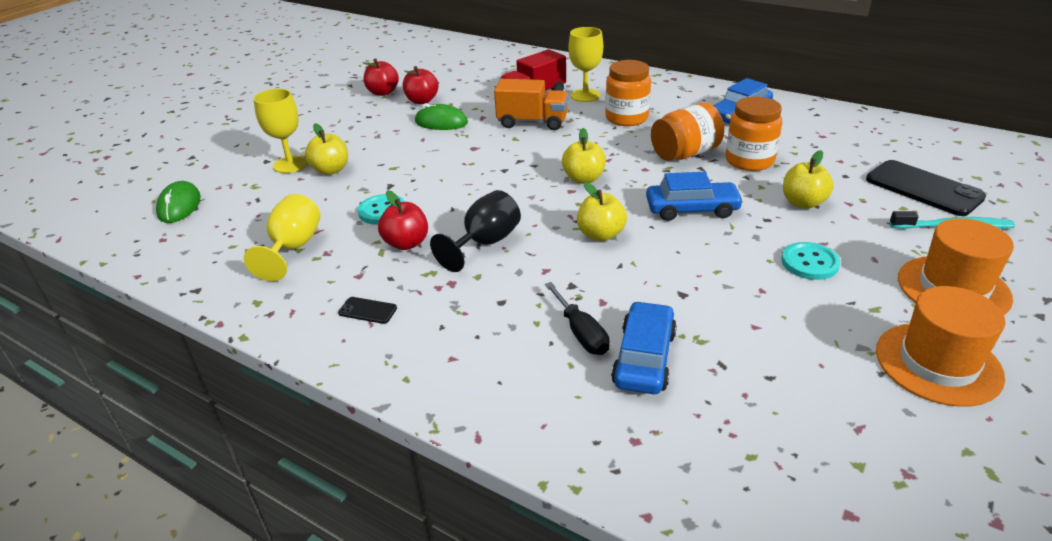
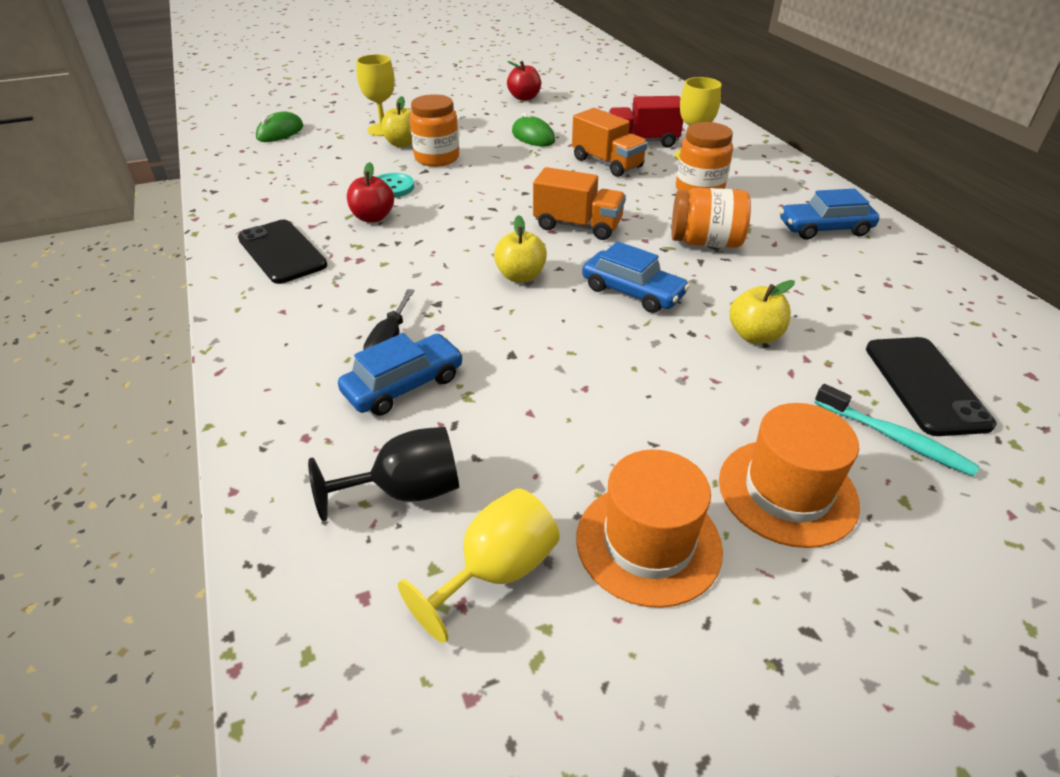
camera: 35 degrees right, 5 degrees up
(293, 248) = (301, 189): yellow goblet -> yellow goblet (496, 572)
(368, 310) = (282, 252): black phone -> black phone, size x2.20
(422, 101) = (544, 114): red apple -> none
(485, 243) = (425, 242): black goblet -> black goblet (406, 491)
(583, 179) = (577, 226): yellow apple -> orange truck
(749, 161) = (762, 274): orange jar -> orange jar (437, 158)
(809, 263) = (670, 389): turquoise button -> none

